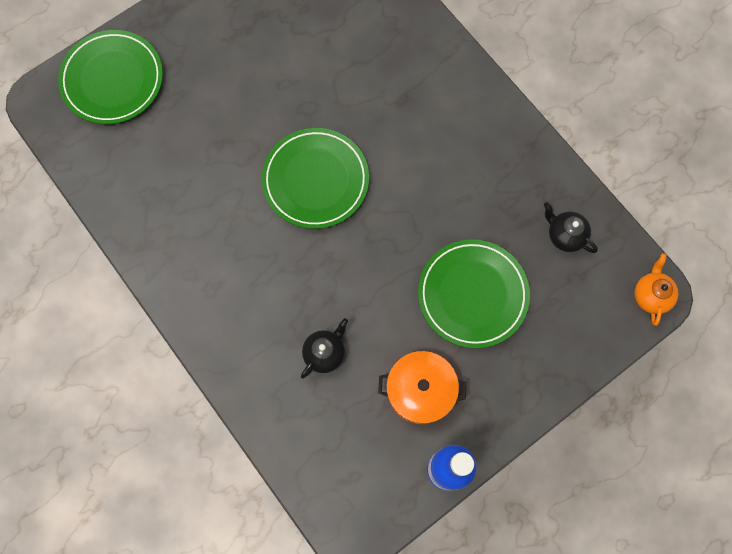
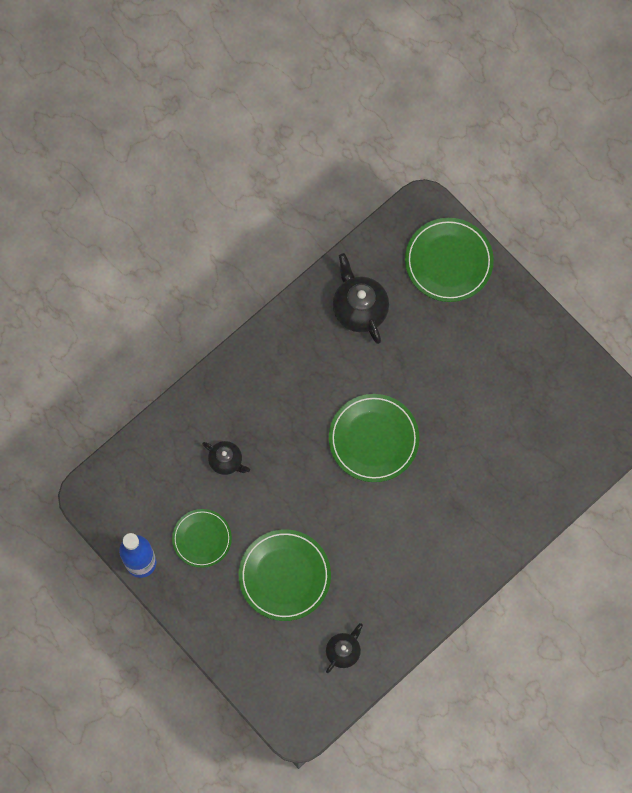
camera: 85 degrees right, 0 degrees up
(154, 182) = (359, 309): none -> black teapot
(420, 390) = (202, 539): orange pot -> green plate
(650, 295) = (296, 725): orange teapot -> none

